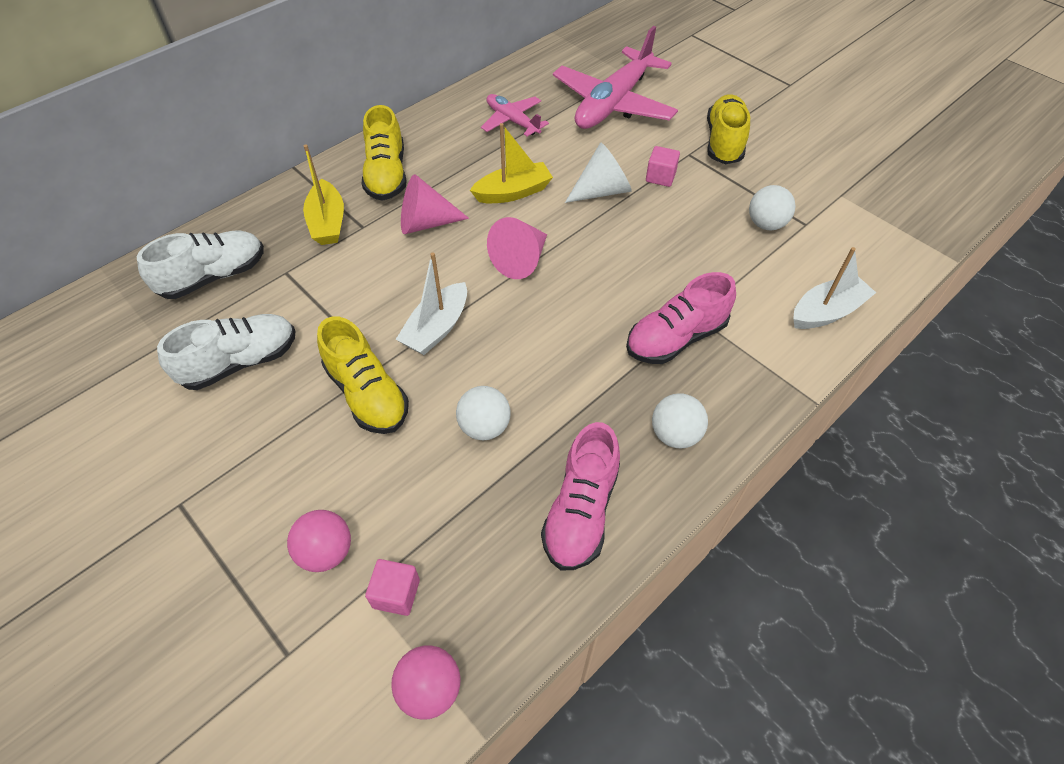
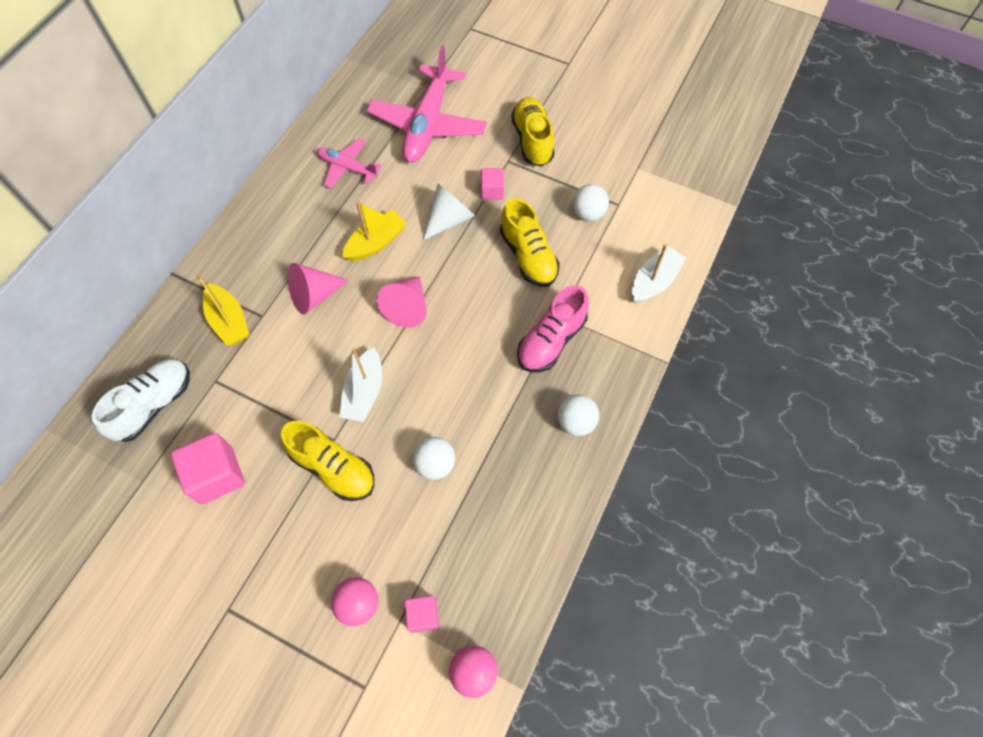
camera: 20 degrees left, 10 degrees up
(240, 362) = (217, 475): white shoe -> pink cube
(386, 175) = (260, 257): yellow shoe -> yellow shoe (528, 256)
(581, 511) = (529, 506): pink shoe -> none

